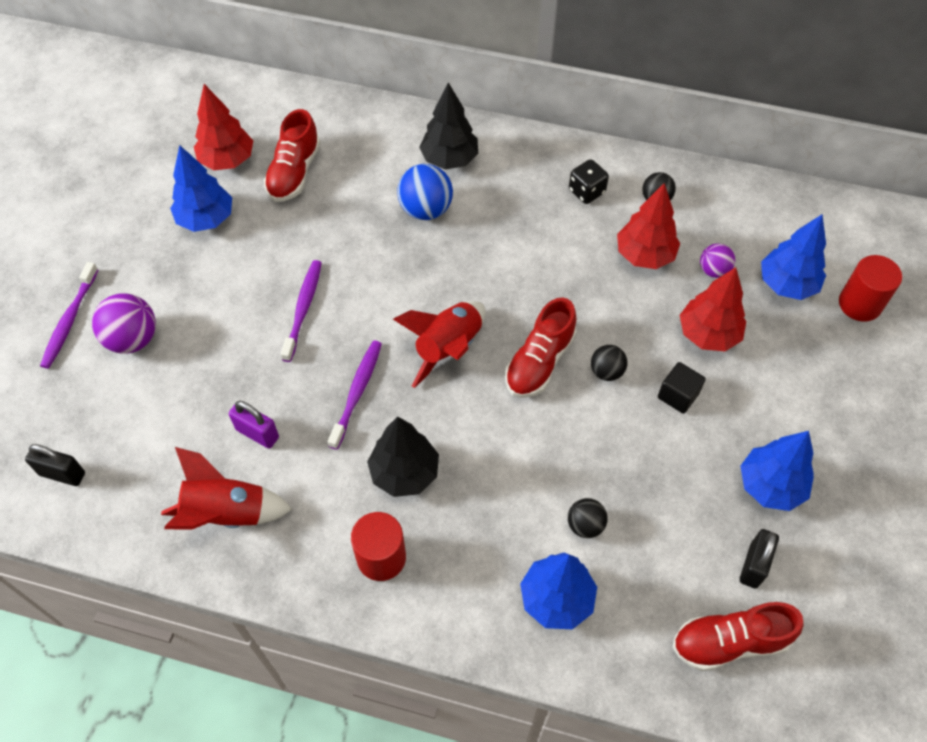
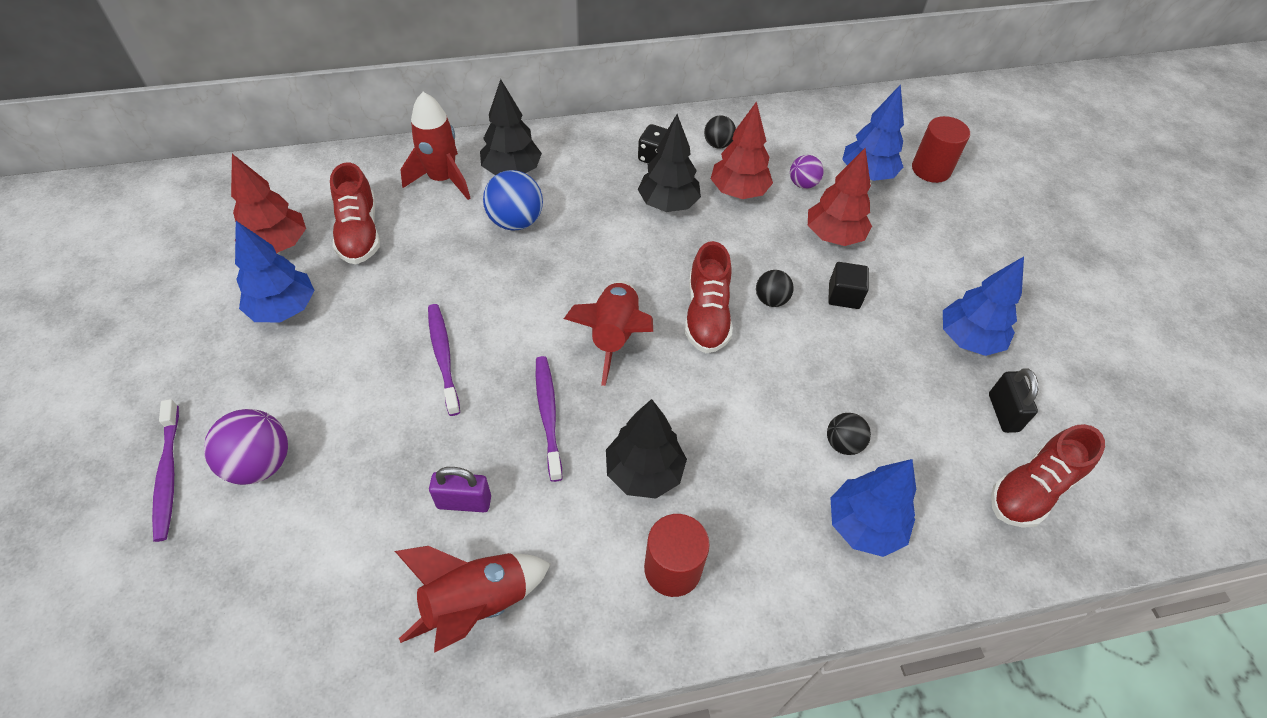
camera: 30 degrees left, 5 degrees down
(62, 474) = (246, 655): black padlock -> none
(386, 146) = (442, 179): none -> red rocket
(570, 243) = (668, 204): none -> black tree

